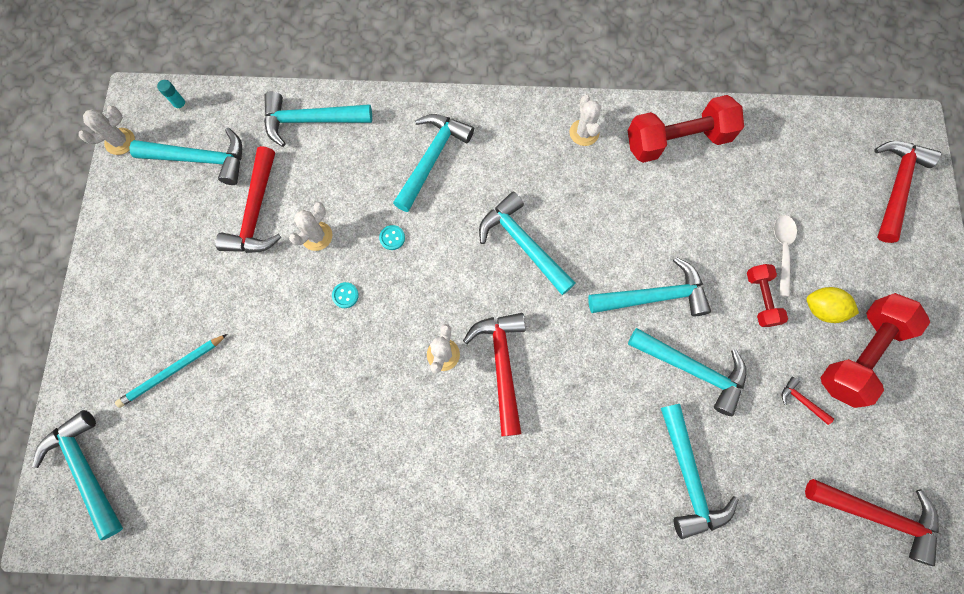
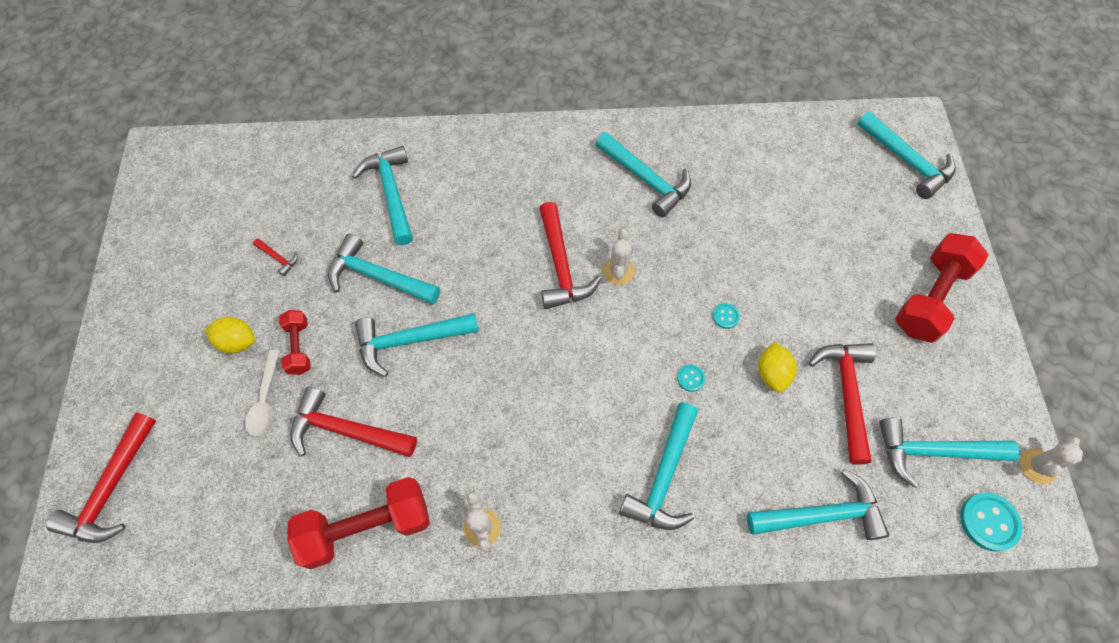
camera: 175 degrees right, 10 degrees down
(172, 371) = (868, 237): turquoise pencil -> none
(181, 105) = (989, 522): turquoise glue stick -> turquoise button
(317, 236) = (772, 373): white cactus -> yellow lemon
(523, 244) = (548, 384): turquoise hammer -> turquoise hammer (646, 179)
(858, 354) = (211, 303): red dumbbell -> red dumbbell (930, 298)
(877, 515) = (234, 179): red hammer -> red hammer (346, 430)

